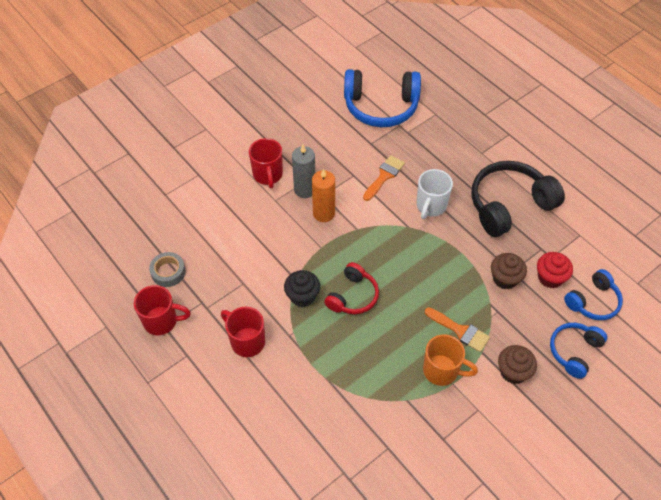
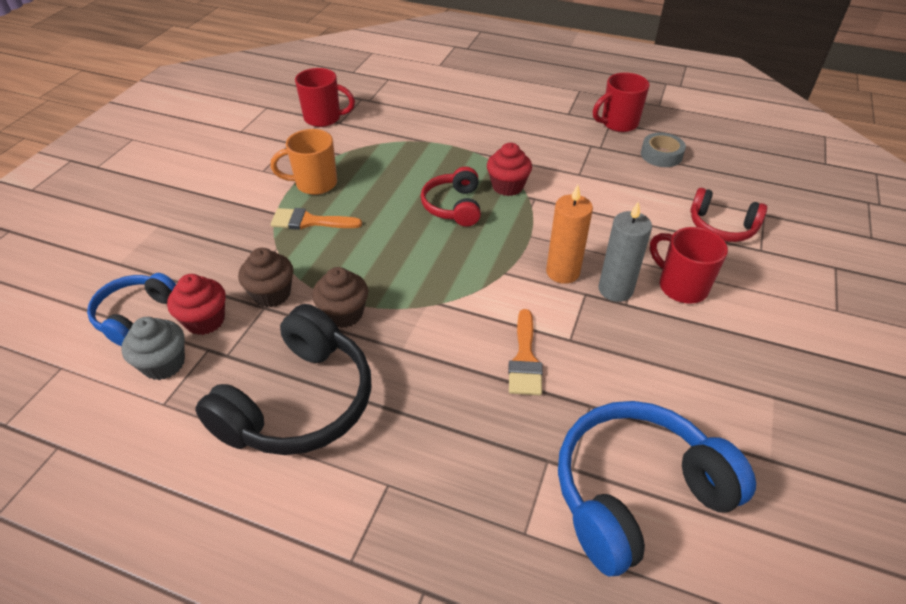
camera: 150 degrees right, 10 degrees down
(201, 198) = (721, 226): none -> red headphones
(246, 341) = (527, 138): red mug -> red mug (324, 118)
(302, 296) = (507, 186): black cupcake -> red cupcake
(431, 206) = (425, 345): white mug -> none
(513, 372) = (233, 209): brown cupcake -> brown cupcake (344, 313)
(574, 351) = (158, 252): blue headphones -> none
(577, 259) = (164, 364): none -> grey cupcake

